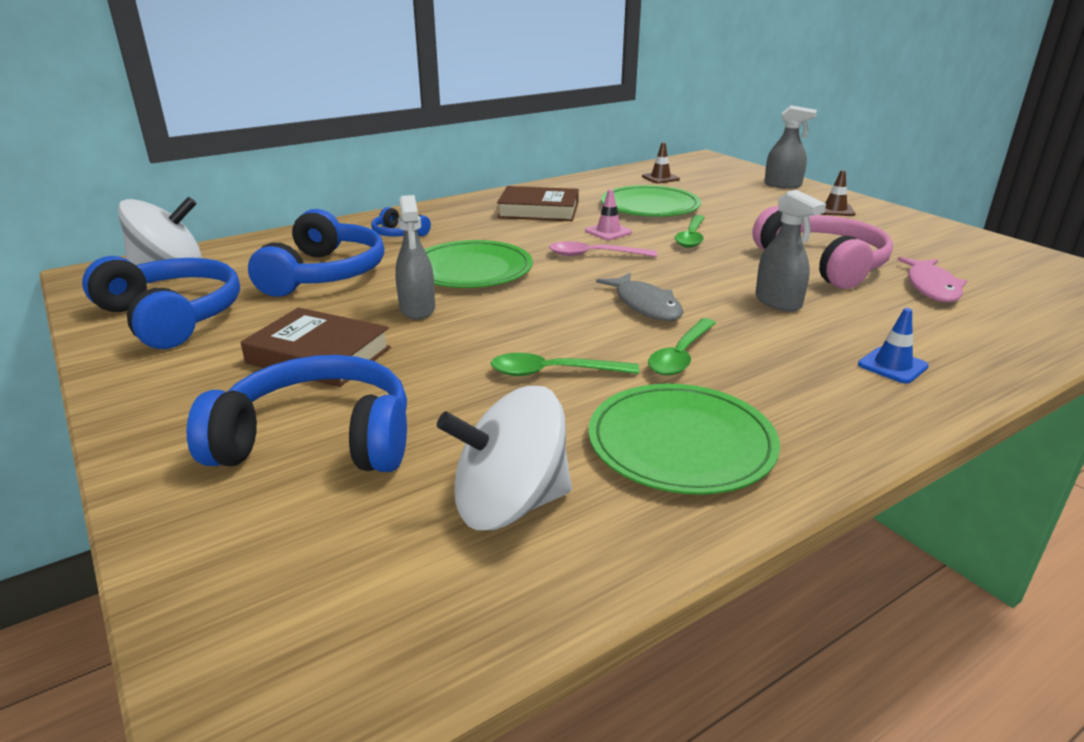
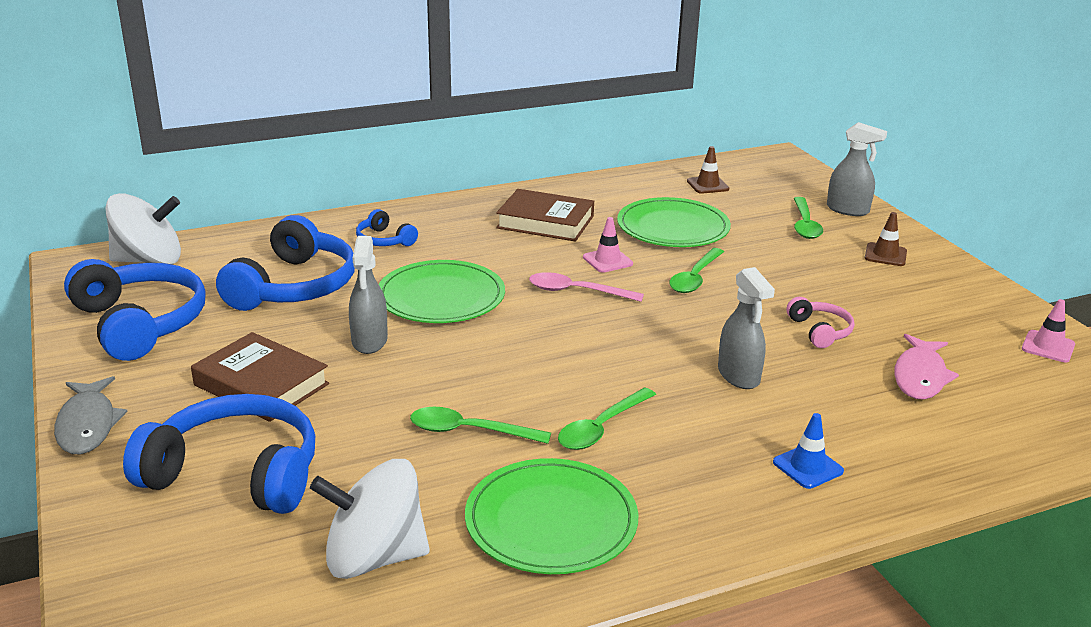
camera: 10 degrees right, 0 degrees up
(645, 305) = (597, 363): grey fish -> grey fish (88, 425)
(756, 196) = (805, 225): none -> green spoon
(822, 264) = (819, 331): pink headphones -> pink headphones, size x0.48
(1013, 257) = (1048, 347): none -> pink traffic cone

